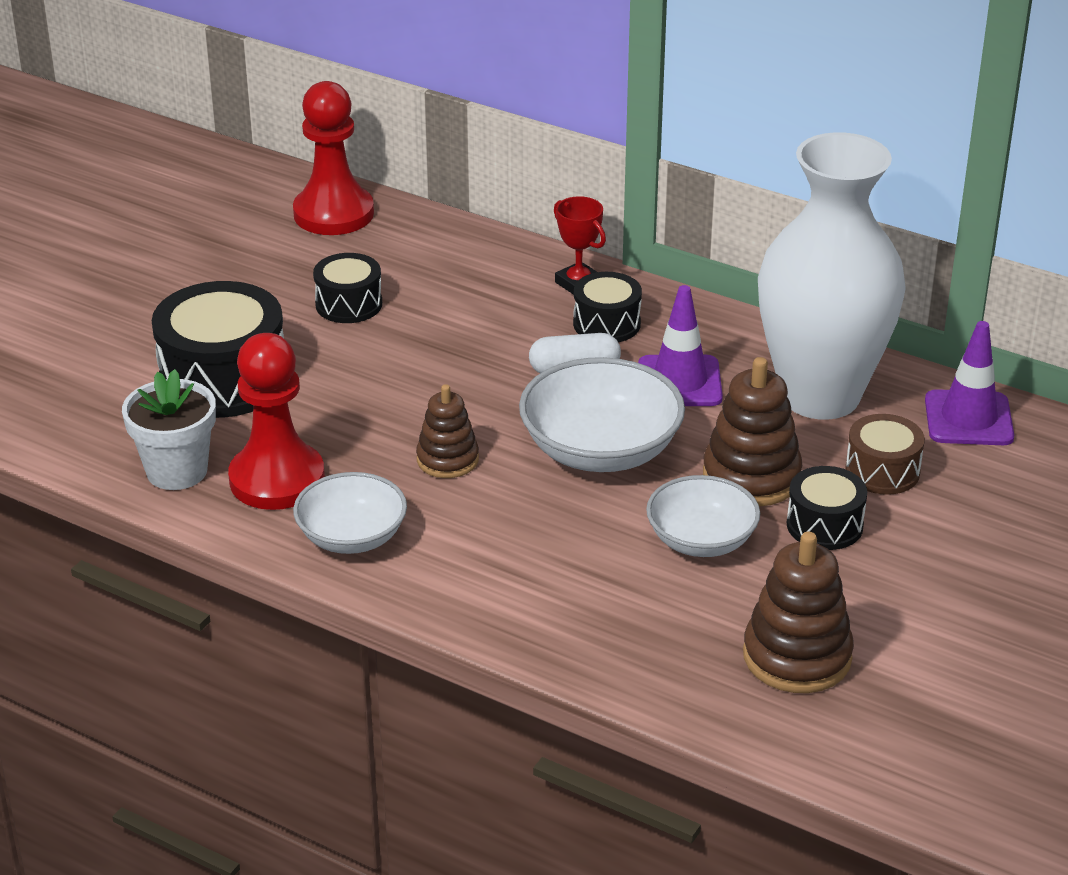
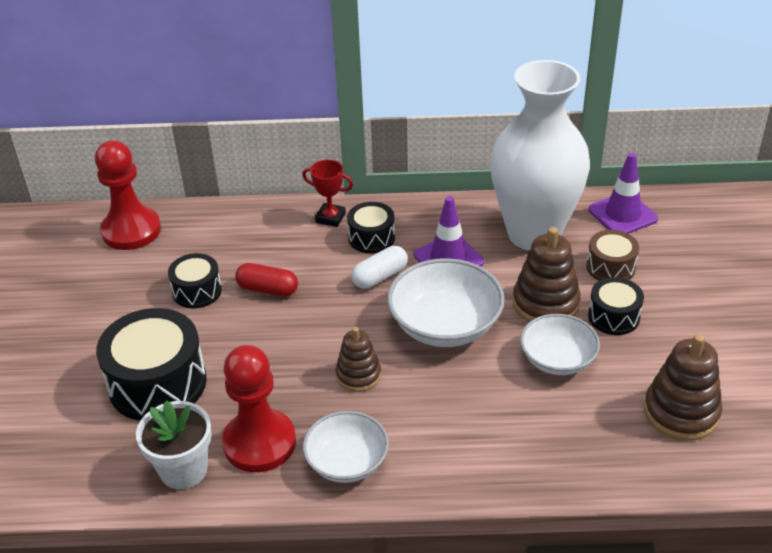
camera: 30 degrees left, 5 degrees up
(429, 332) = (268, 289): none -> red capsule

